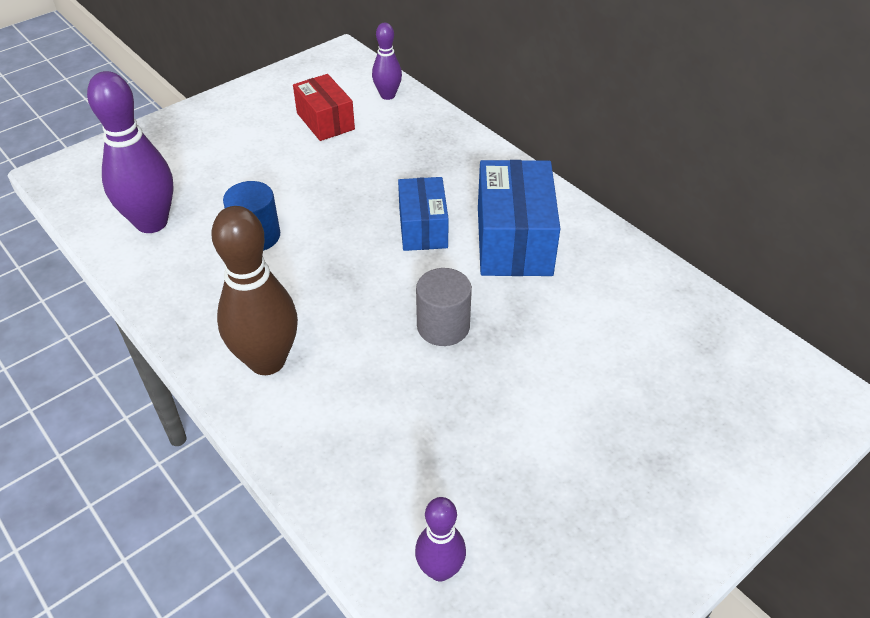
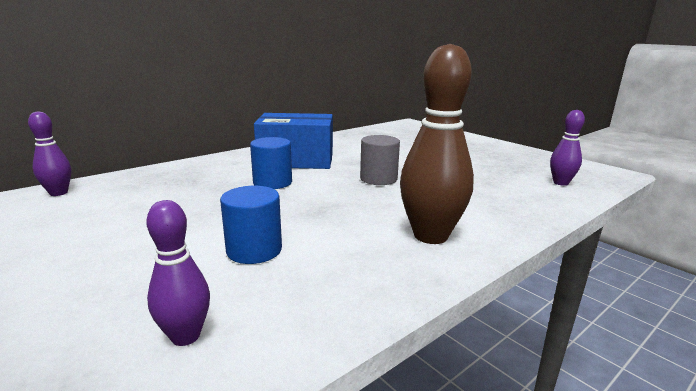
camera: 90 degrees left, 25 degrees down
(151, 222) = (185, 336): purple bowling pin -> purple bowling pin, size x0.55
(325, 121) = (66, 220): red box -> none
(423, 228) = (272, 182): blue box -> blue cylinder

